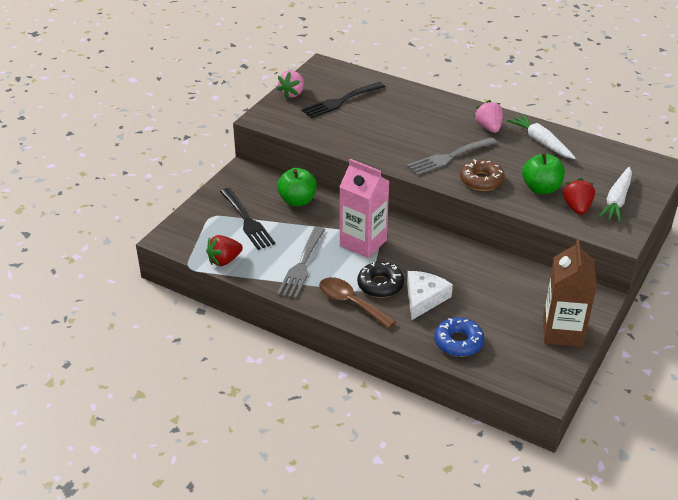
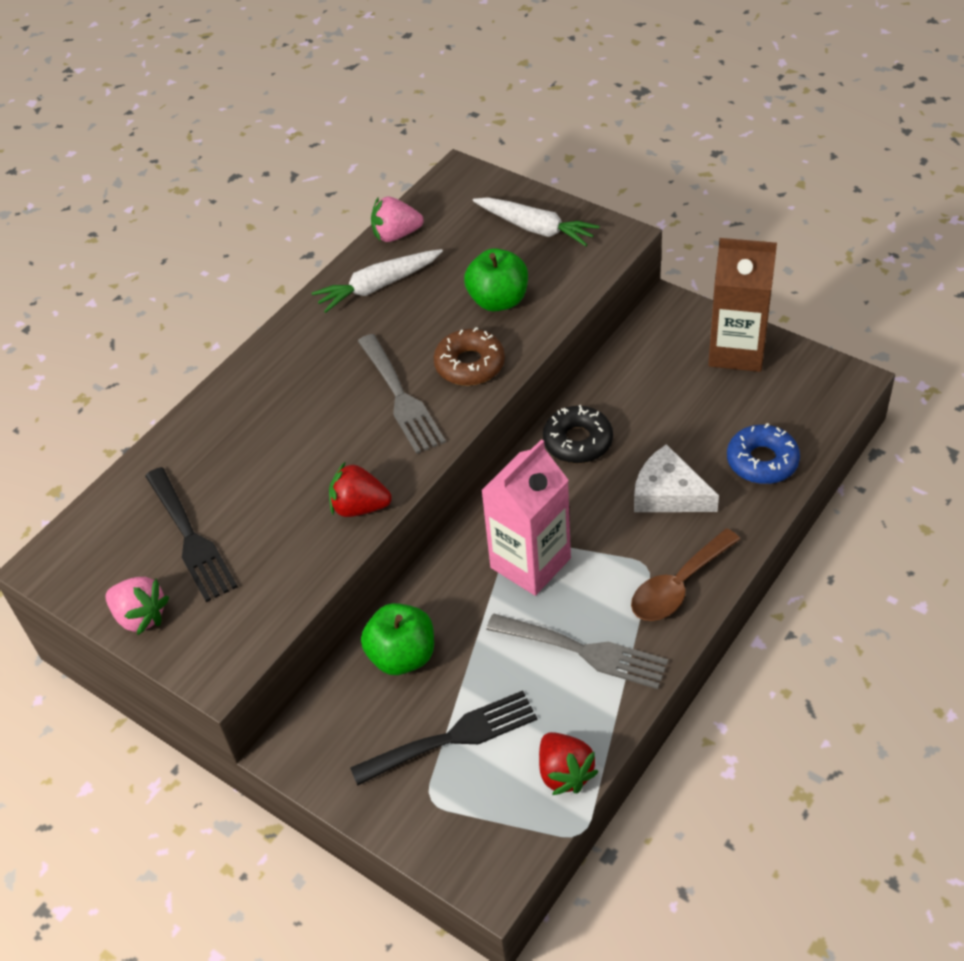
camera: 80 degrees left, 10 degrees up
(380, 285) = (637, 545): black donut -> black donut (578, 441)
(488, 128) = (325, 342): pink strawberry -> pink strawberry (396, 235)
(577, 207) = (549, 269): red strawberry -> red strawberry (360, 507)

